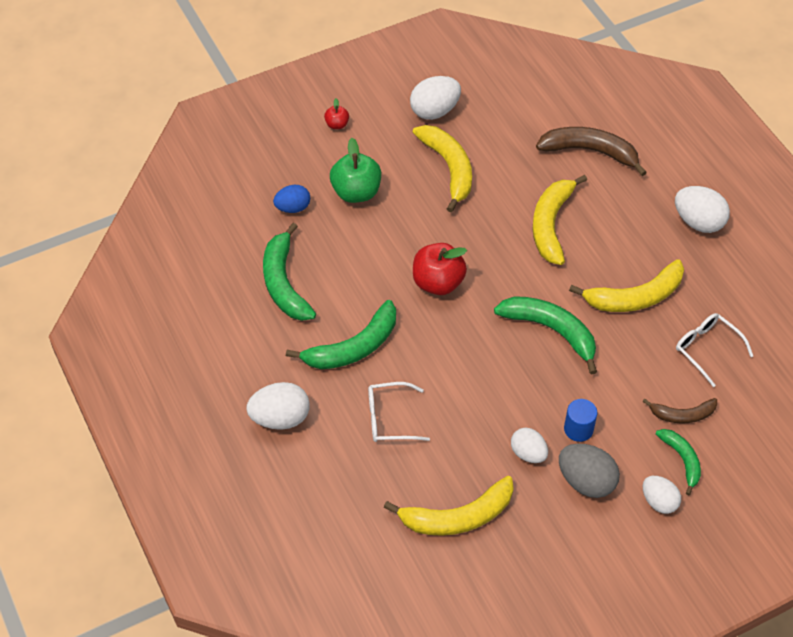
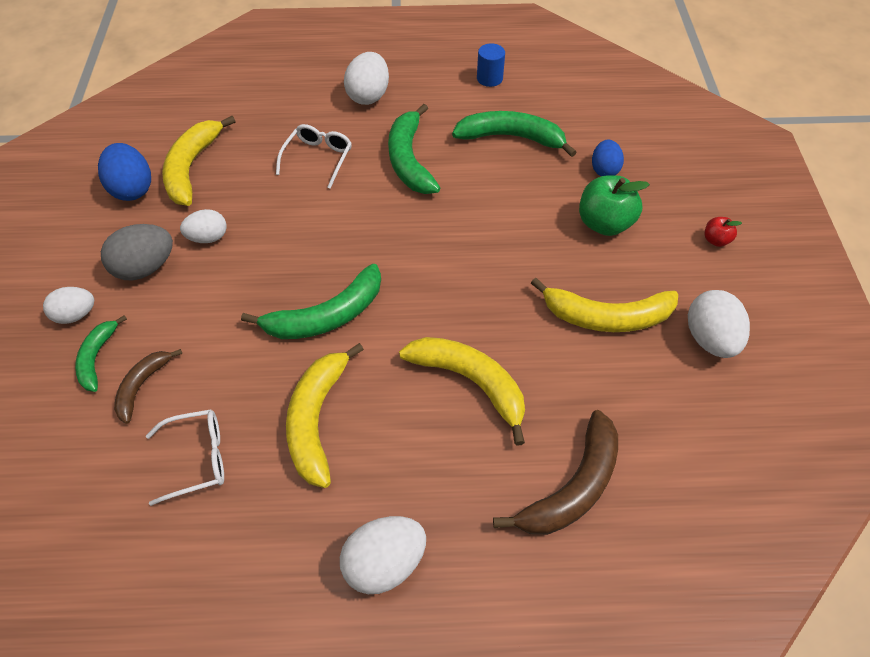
camera: 115 degrees right, 0 degrees up
(438, 282) = (447, 246): red apple -> none
(511, 551) = (132, 189): none -> blue egg
(578, 429) = (200, 287): blue cylinder -> blue cylinder (489, 78)
(682, 460) = (97, 358): green banana -> green banana turned 90 degrees clockwise

